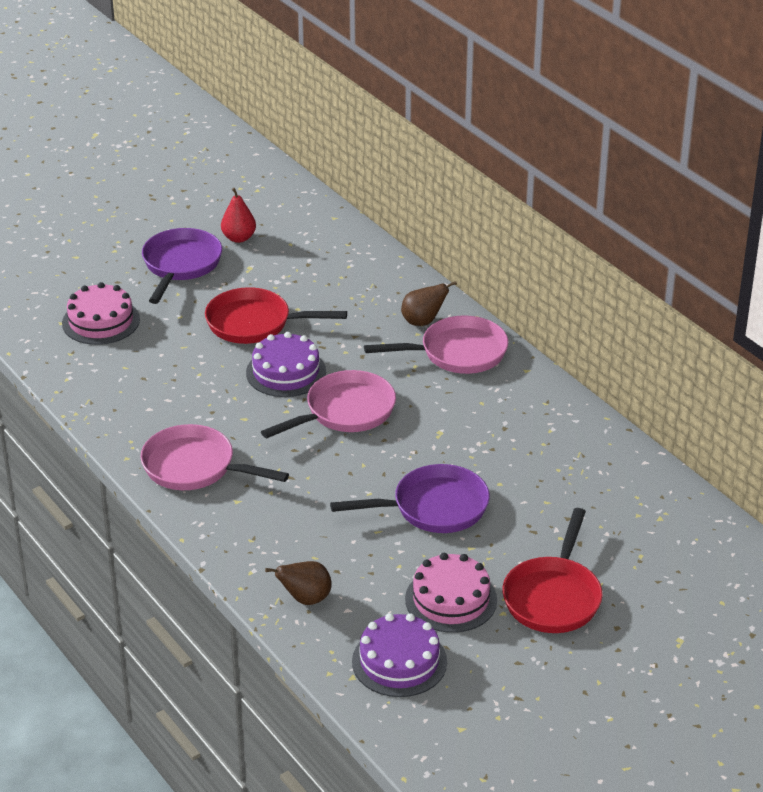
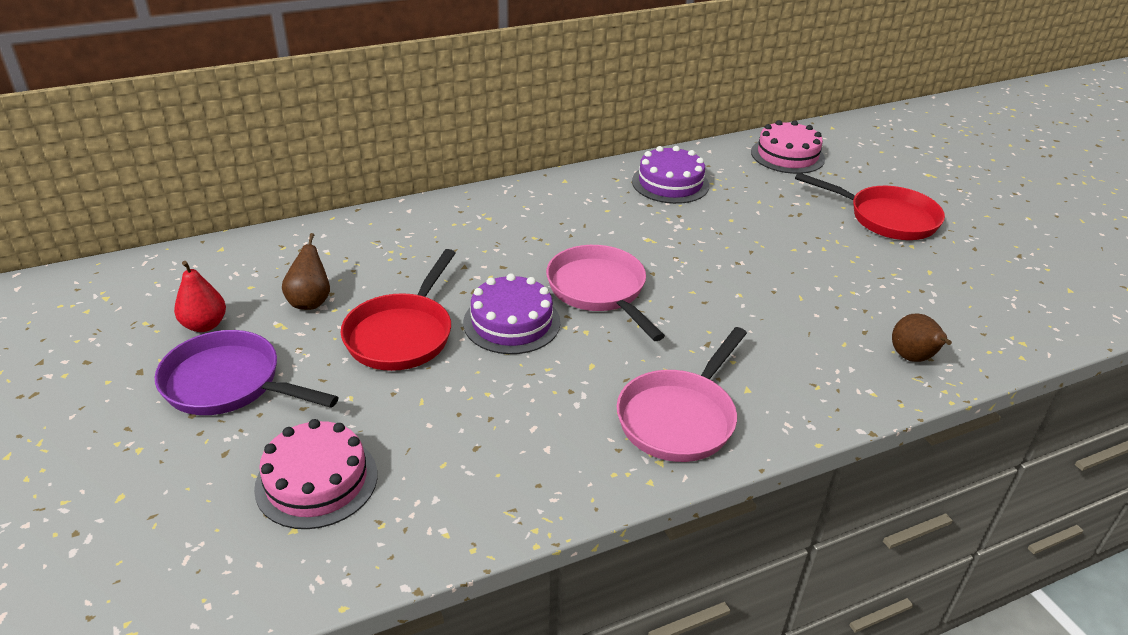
camera: 80 degrees left, 0 degrees up
(399, 661) = (992, 311): purple cake -> purple cake (670, 183)
(423, 321) = (460, 221): brown pear -> brown pear (310, 302)
(434, 507) = (765, 259): purple pan -> none
(451, 599) = (898, 269): pink cake -> pink cake (787, 155)
(457, 353) = (522, 210): pink pan -> none

